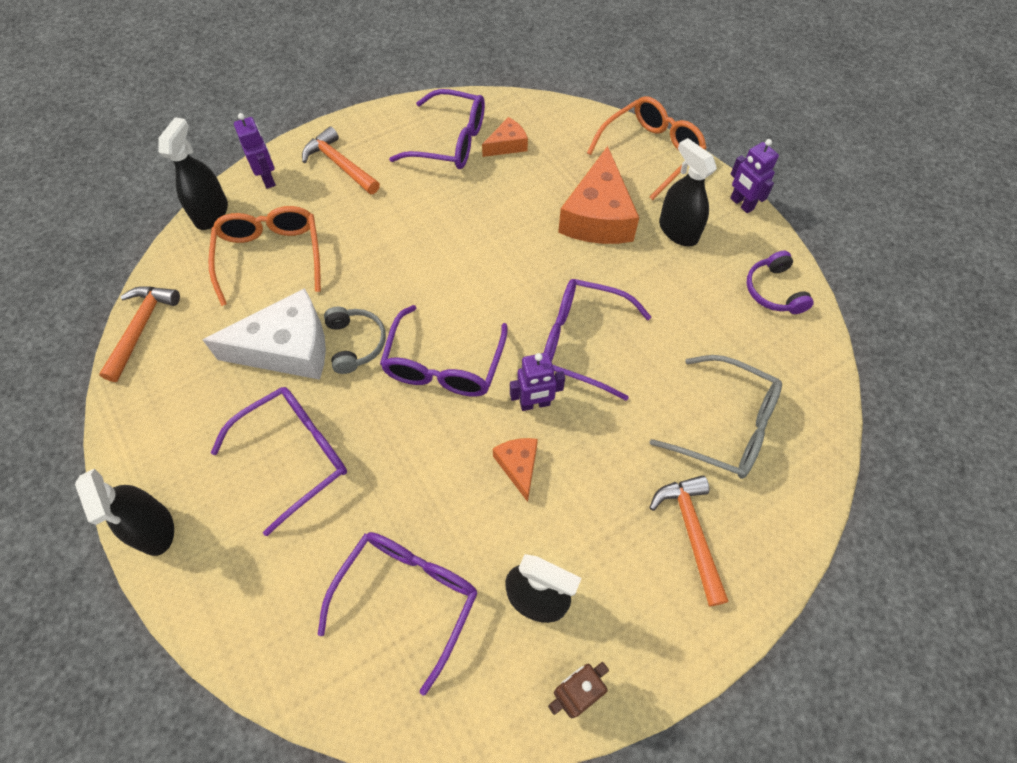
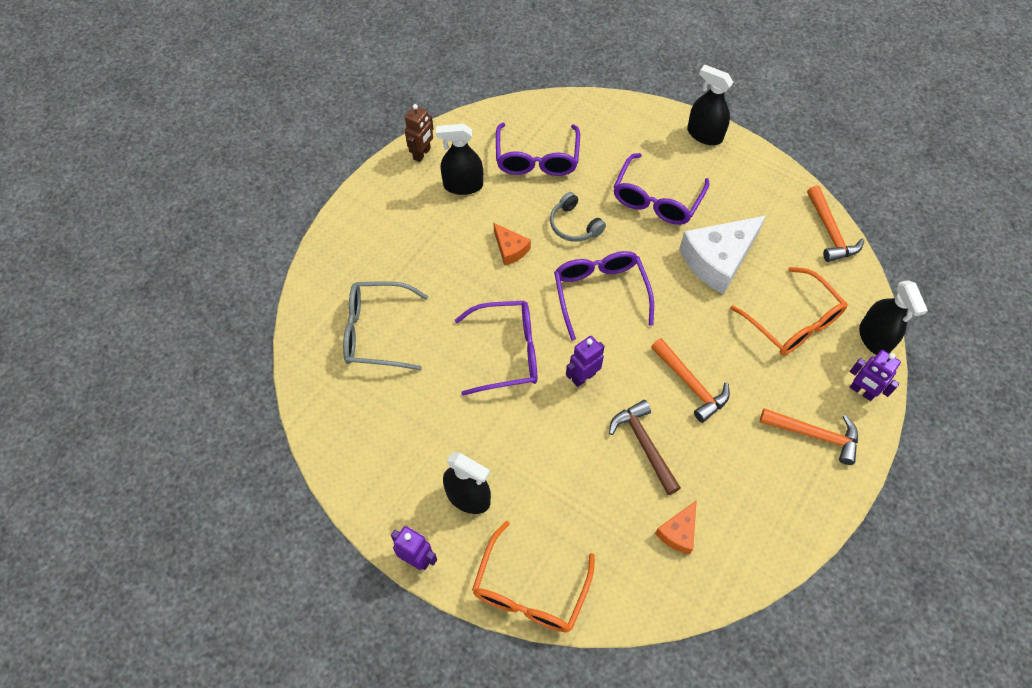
camera: 155 degrees right, 0 degrees up
(355, 343) = (673, 283): grey headphones -> grey headphones (574, 225)
(449, 141) = (736, 510): purple glasses -> none
(493, 211) = (644, 445): none -> brown hammer
(535, 404) = (520, 293): purple robot -> purple robot (583, 377)
(598, 216) = (548, 481): orange cheese -> none
(691, 532) = (381, 254): orange hammer -> orange hammer (690, 384)
(774, 291) = (364, 467): purple headphones -> none

